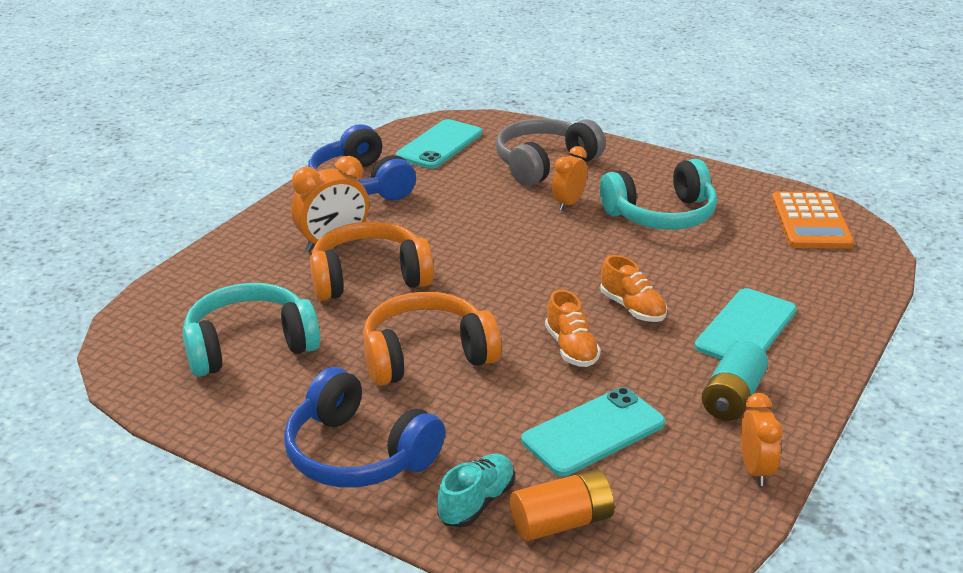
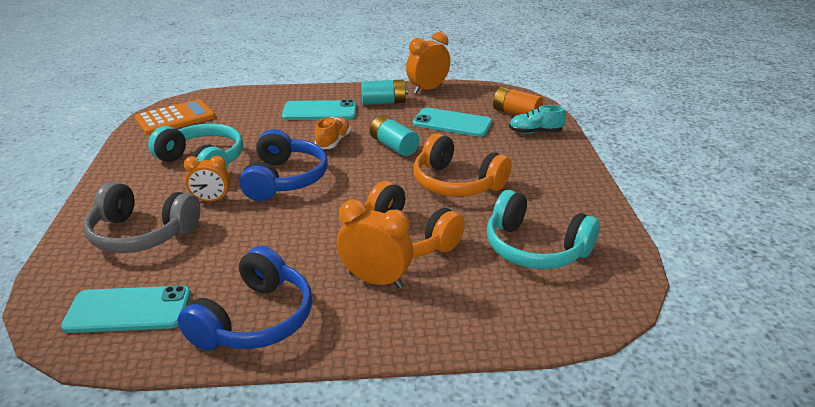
camera: 125 degrees left, 0 degrees up
(358, 454) = (555, 170): blue headphones -> blue headphones (284, 179)
(571, 348) = (394, 146): orange shoe -> turquoise battery
(755, 469) = (427, 89): orange clock -> orange clock, size x1.50

